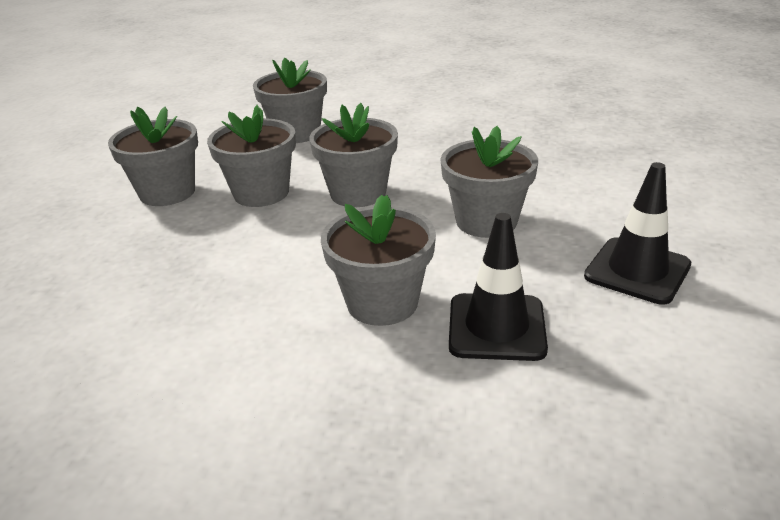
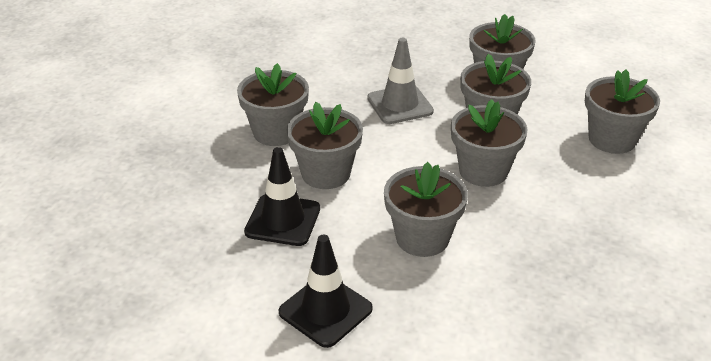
camera: 95 degrees right, 5 degrees up
(213, 257) = (400, 105): none -> grey traffic cone
(277, 370) = (276, 132): none -> grey flower pot

